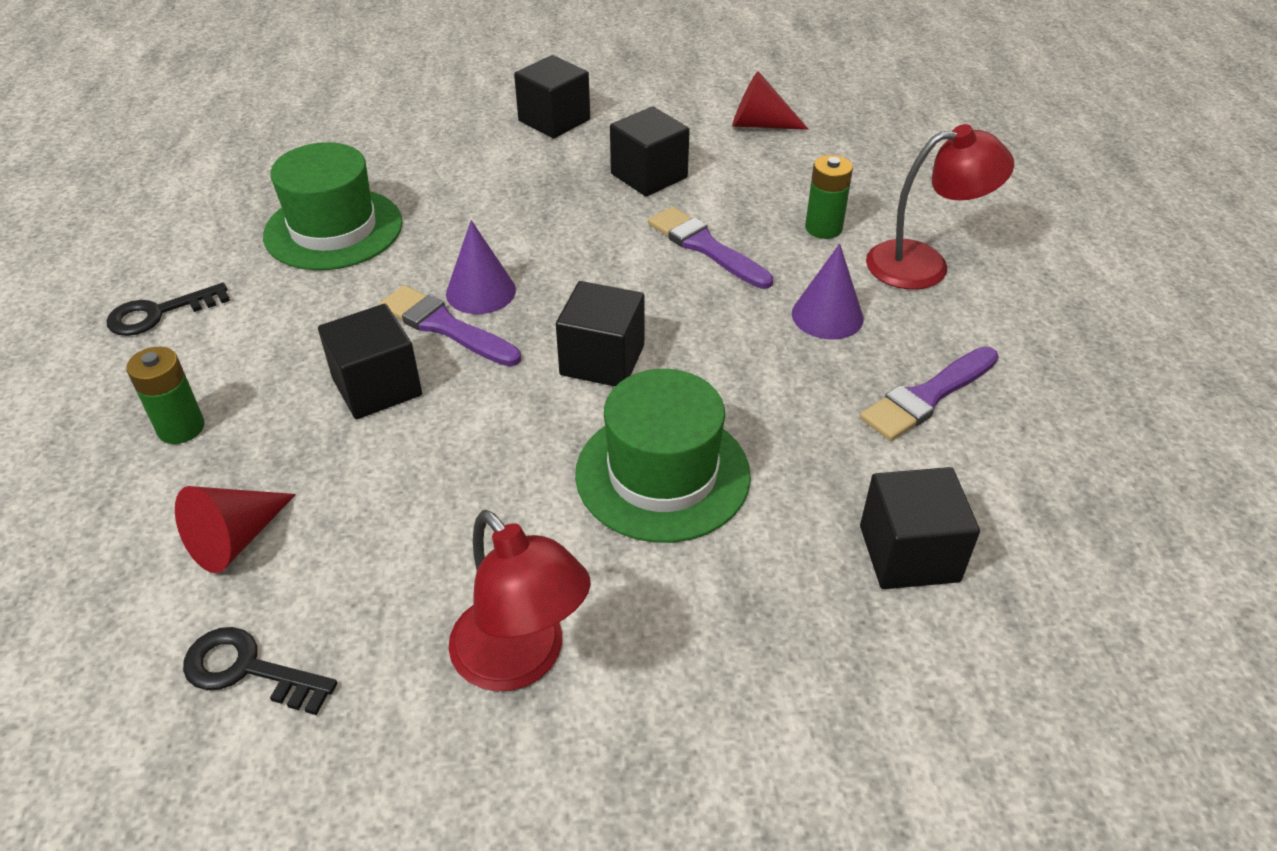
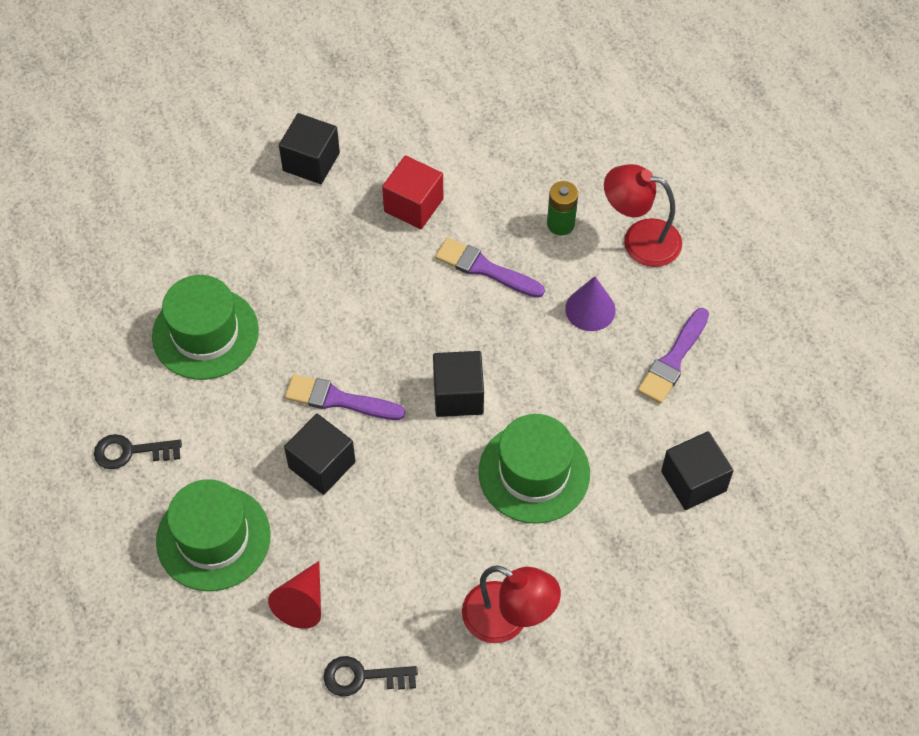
camera: 20 degrees left, 15 degrees up
(159, 313) = (130, 452): black key -> black key turned 45 degrees clockwise
(181, 428) = (213, 538): green battery -> green hat
(481, 291) = (347, 360): purple cone -> none
(649, 176) = (413, 205): black cube -> red cube
(760, 124) = (475, 120): red cone -> none
(924, 264) = (639, 240): red lamp -> red lamp turned 135 degrees counterclockwise

